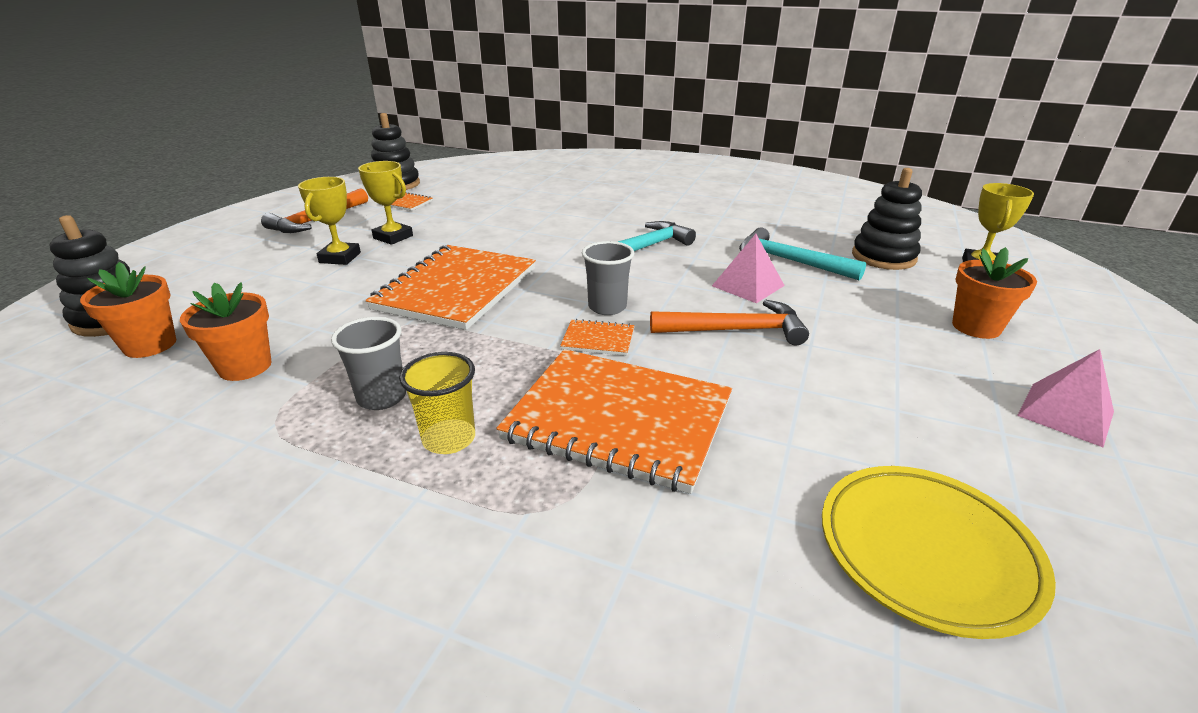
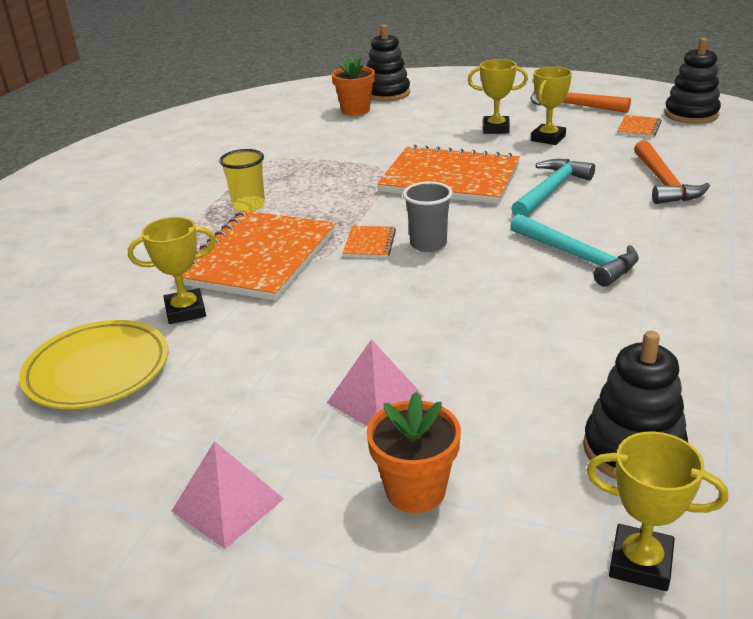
camera: 90 degrees right, 0 degrees up
(245, 366) = (331, 138): orange flower pot -> none
(382, 397) = (294, 180): grey cup -> none
(735, 330) = (390, 310): orange hammer -> orange hammer (663, 182)
(748, 285) = (496, 322): pink pyramid -> pink pyramid (375, 399)
(759, 477) = (185, 311): none -> yellow trophy
(789, 261) = (581, 358): turquoise hammer -> turquoise hammer (551, 190)

